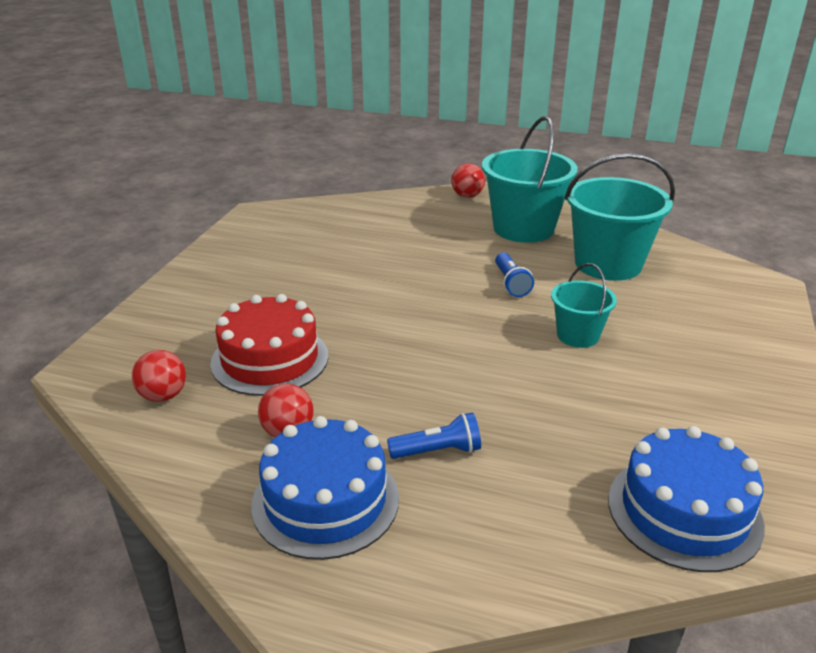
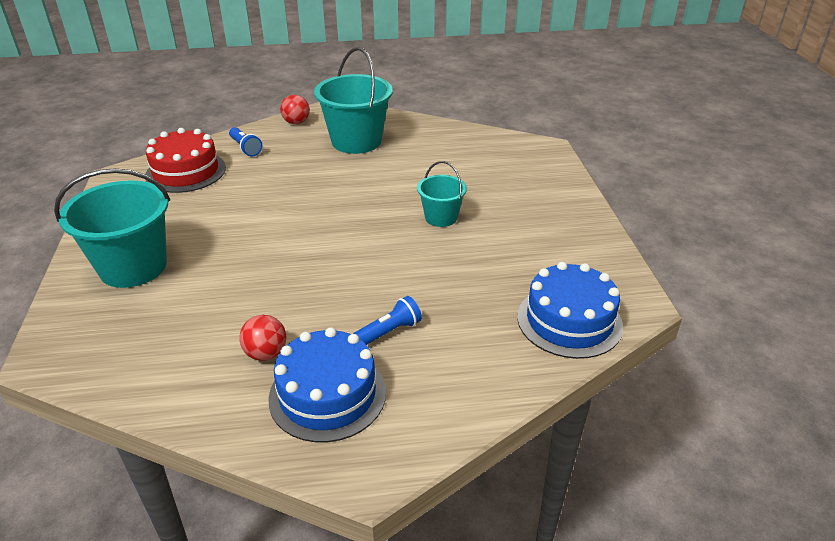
camera: 25 degrees left, 5 degrees up
(163, 396) = (138, 357): red ball -> none
(270, 359) = (213, 300): red cake -> red cake (186, 172)
(511, 283) = (371, 189): blue flashlight -> blue flashlight (245, 148)
(608, 264) = (434, 156): turquoise bucket -> turquoise bucket (133, 267)

